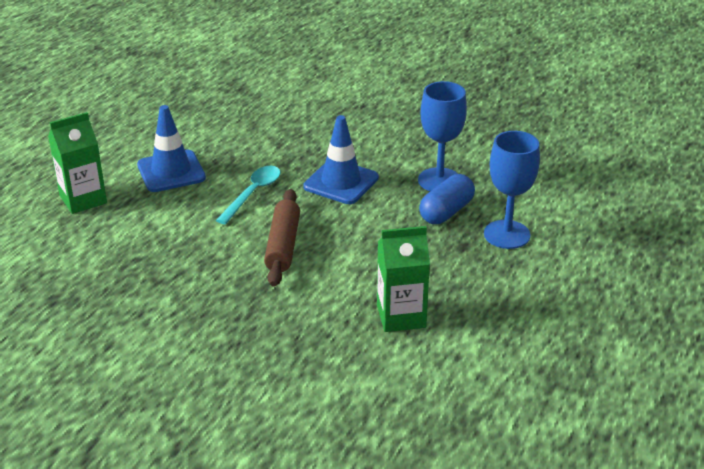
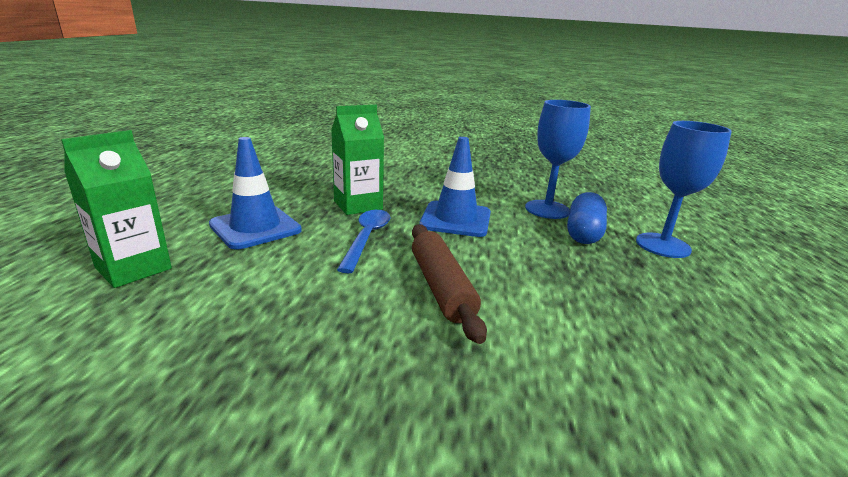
camera: 20 degrees left, 10 degrees down
(253, 194) = (367, 238): turquoise spoon -> blue spoon
(401, 316) = (674, 356): green carton -> green carton (358, 205)

